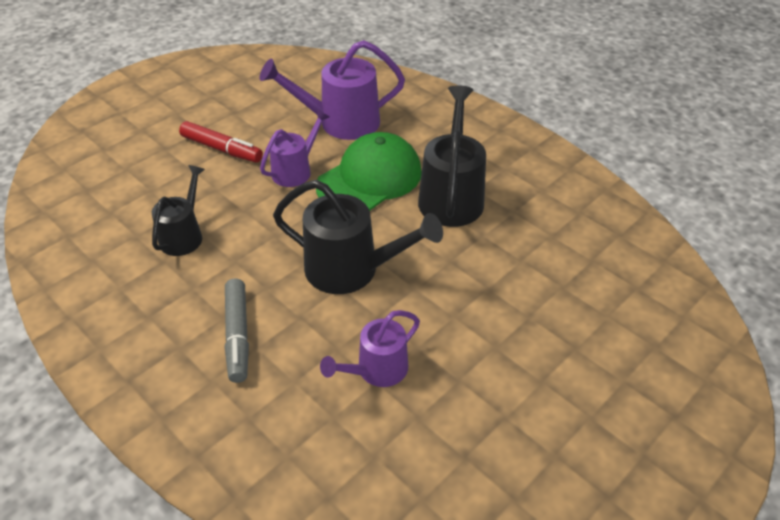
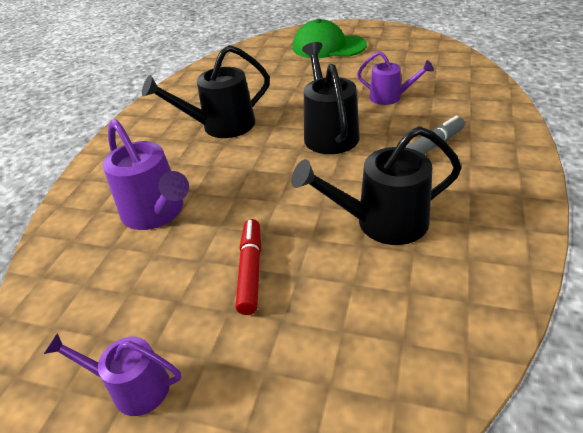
camera: 115 degrees left, 5 degrees down
(184, 235) = (381, 223): black watering can -> black watering can, size x1.62
(296, 170) = (247, 205): purple watering can -> purple watering can (132, 387)
(370, 179) = (228, 164): green cap -> green cap (328, 47)

